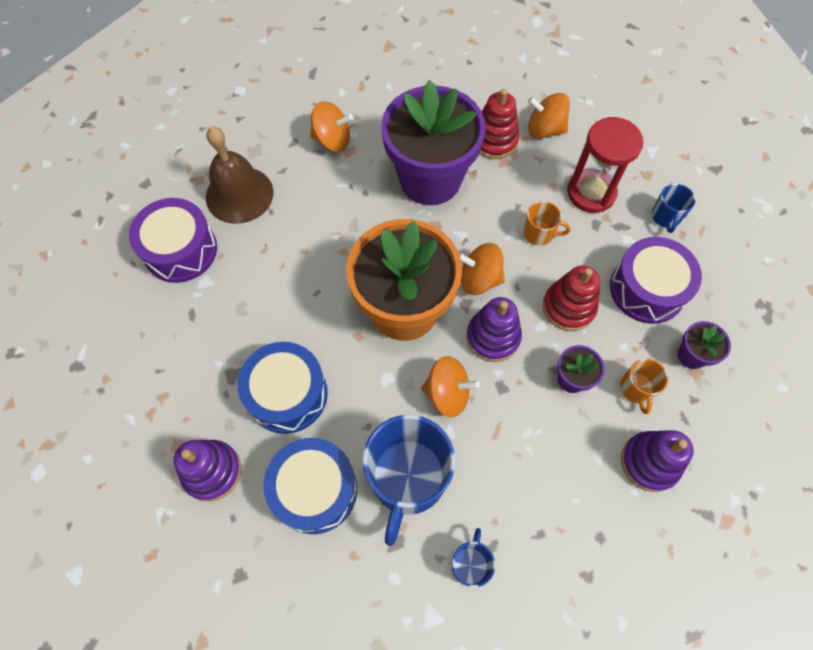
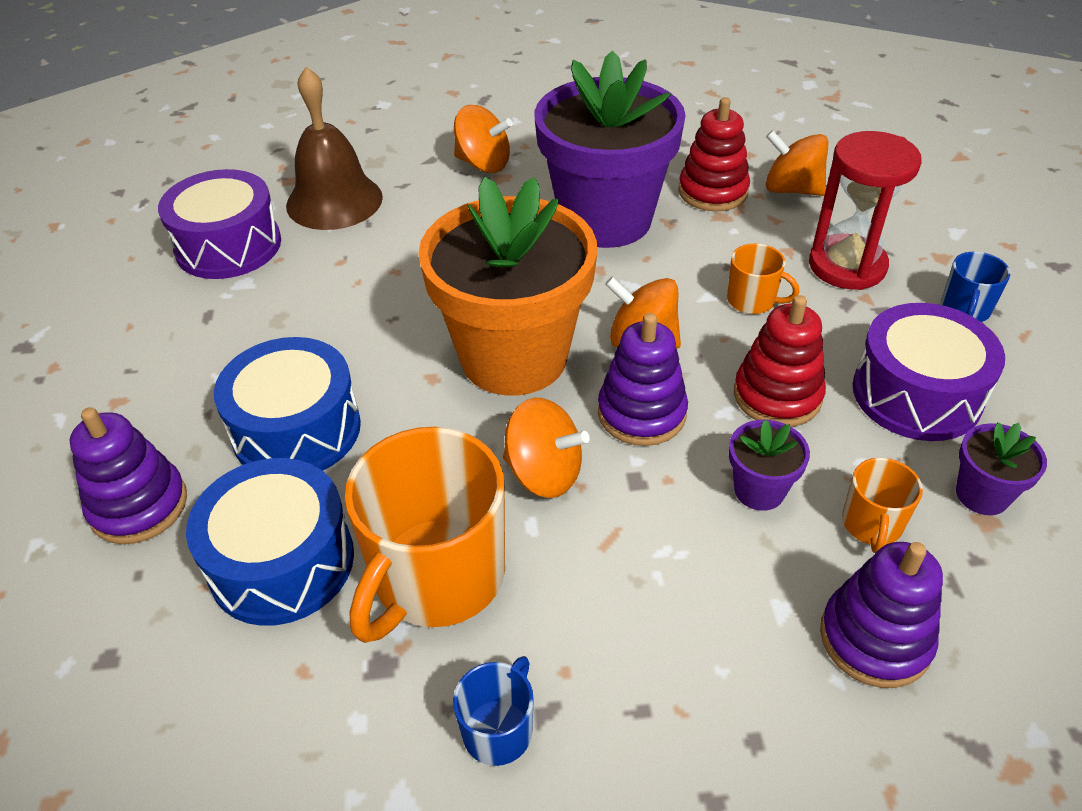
camera: 15 degrees right, 20 degrees down
(407, 479) = (436, 577): blue mug -> orange mug

